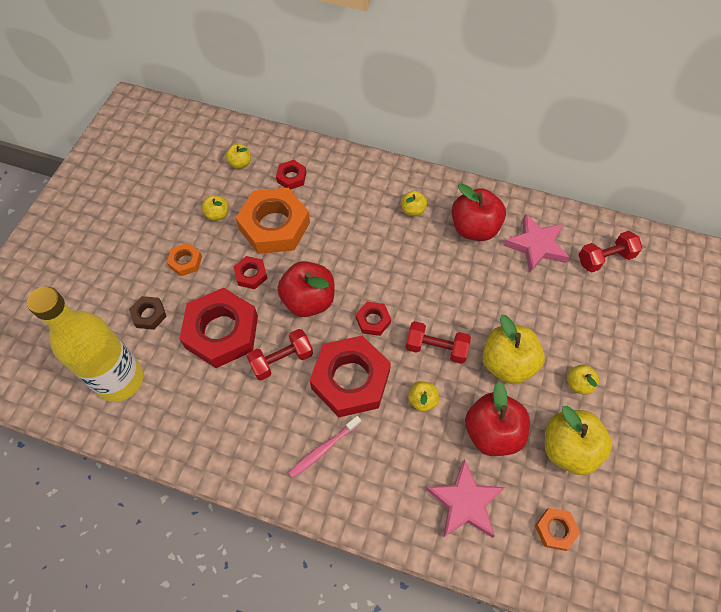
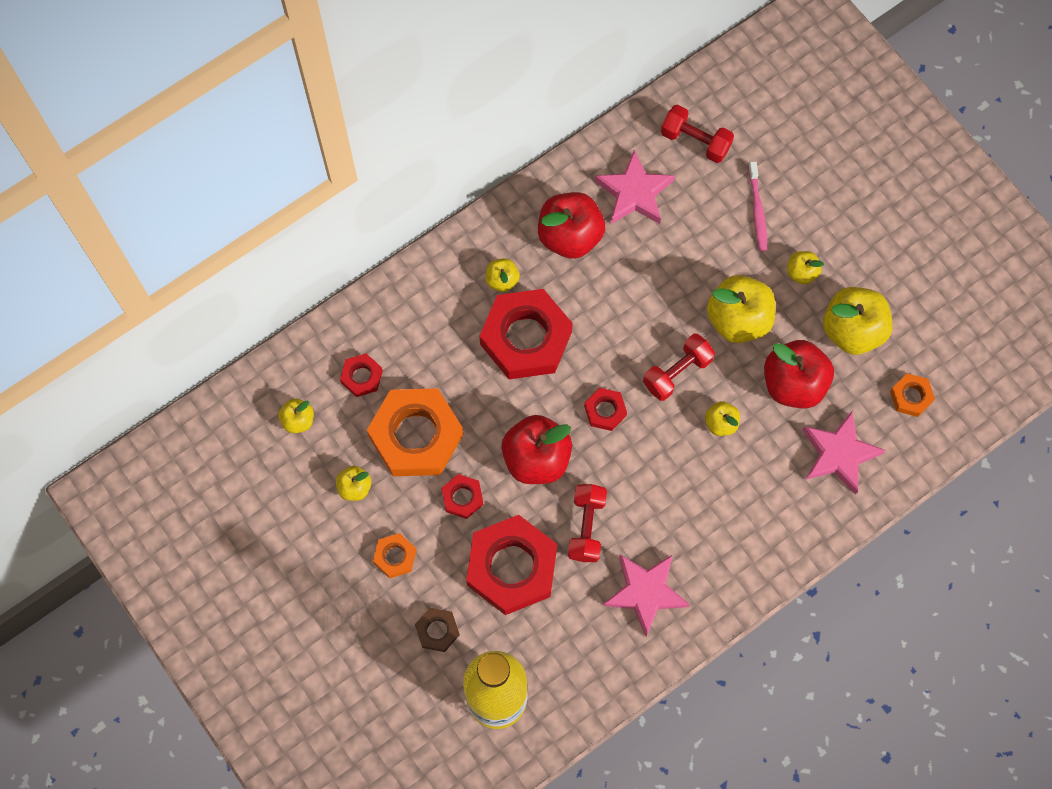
camera: 55 degrees left, 10 degrees up
(258, 429) = (645, 593): none -> pink star
(323, 449) = (706, 545): pink toothbrush -> pink toothbrush (757, 211)
(350, 379) = (654, 474): red nut -> red nut (526, 338)
(605, 258) = (695, 141): red dumbbell -> red dumbbell turned 75 degrees counterclockwise

